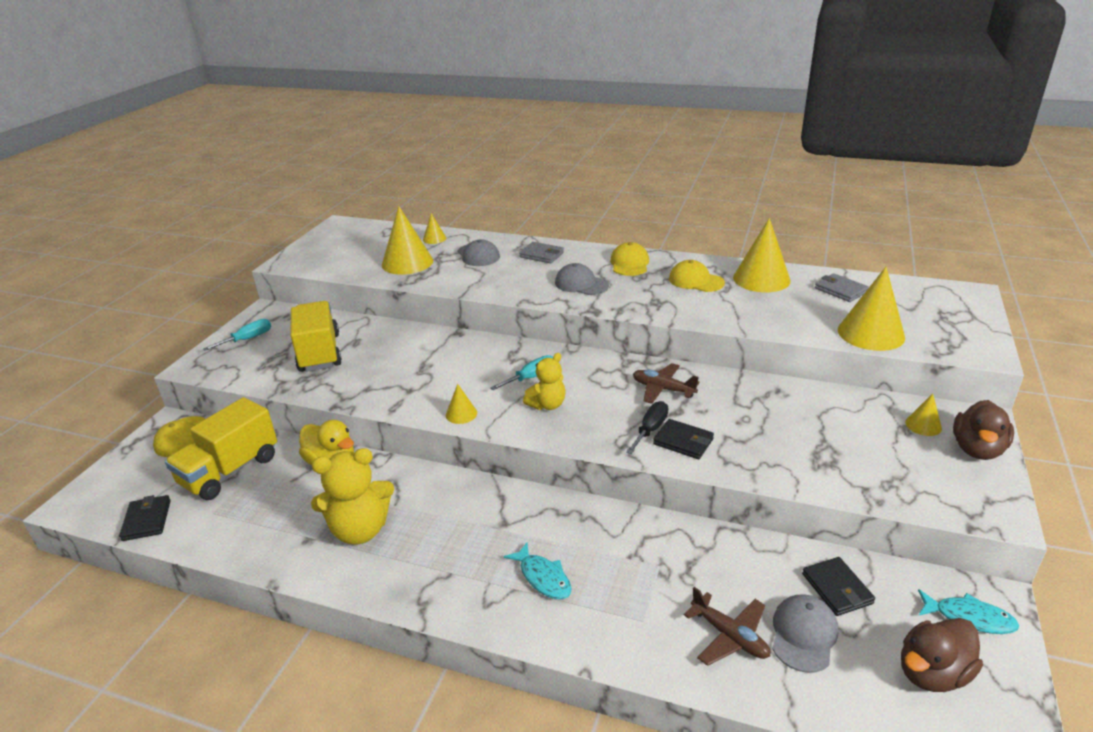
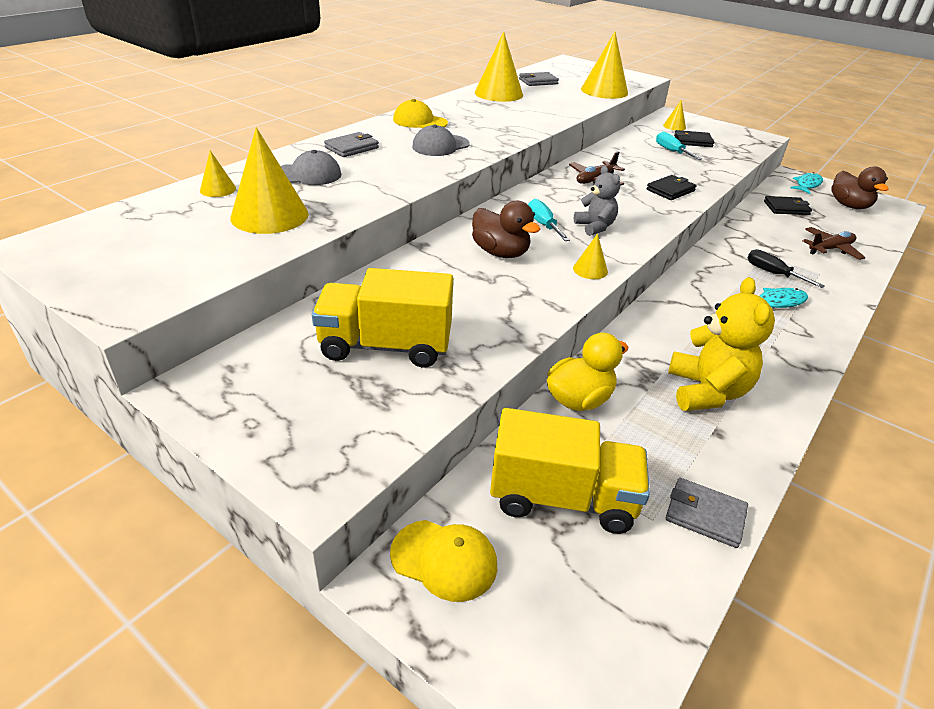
camera: 75 degrees left, 5 degrees up
(147, 520) = (655, 602): black wallet -> black wallet (693, 141)
(217, 537) = (705, 515): none -> grey wallet
(230, 471) = (562, 498): yellow truck -> yellow truck turned 45 degrees counterclockwise
(248, 339) = (275, 415): turquoise screwdriver -> turquoise screwdriver (671, 151)
(547, 405) = (595, 227): yellow teddy bear -> grey teddy bear
(650, 429) = (650, 197): black screwdriver -> black screwdriver (772, 273)
(696, 281) = (480, 110): yellow cap -> none
(803, 634) = (825, 228): grey cap -> none
(977, 449) = (702, 123): brown duck -> brown duck (500, 253)

